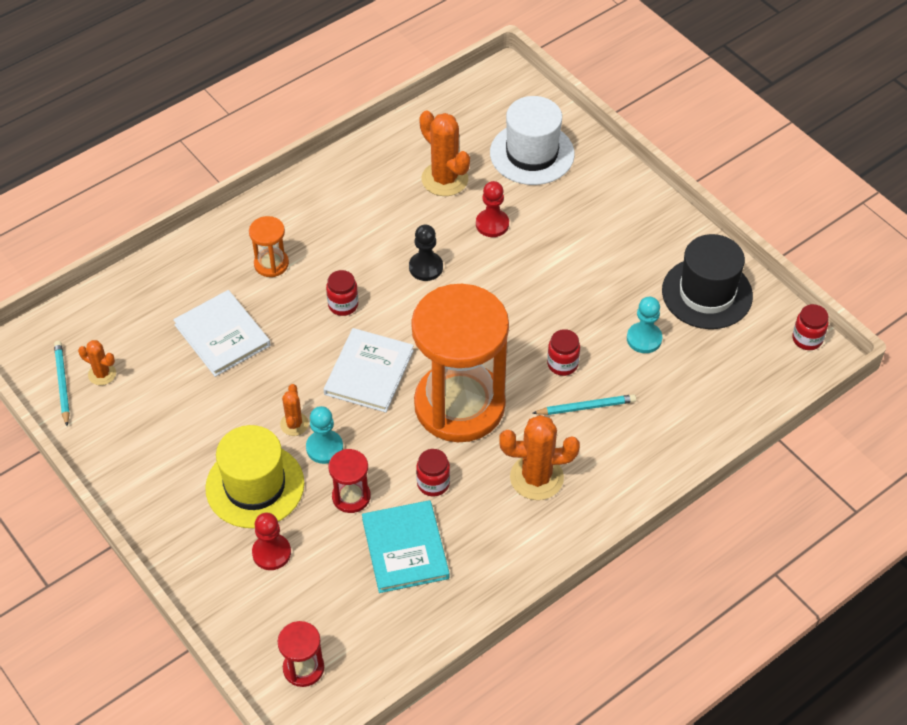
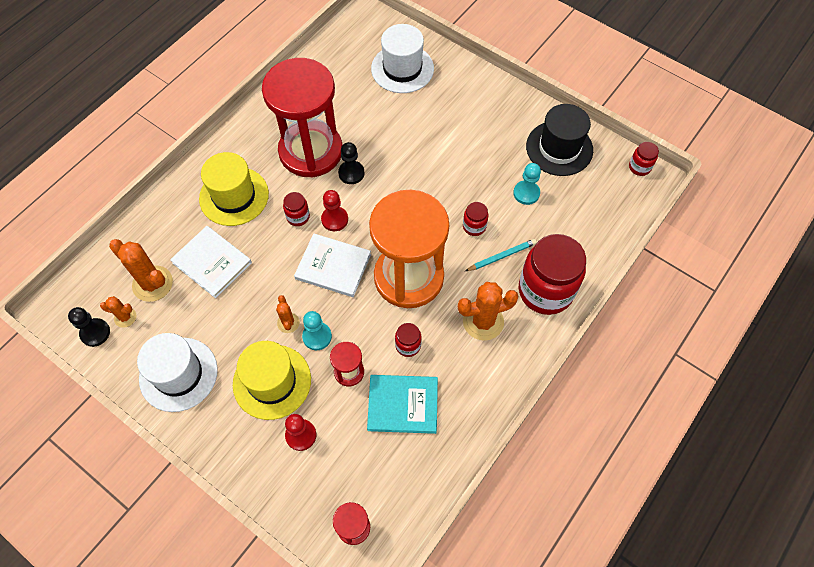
camera: 15 degrees left, 10 degrees up
(62, 383) = (95, 333): turquoise pencil -> black pawn
(146, 451) = (178, 374): none -> white hat
(271, 264) = (234, 196): orange hourglass -> yellow hat
(369, 372) = (333, 266): white book -> white book turned 75 degrees counterclockwise
(382, 230) = (311, 151): none -> red hourglass
(405, 548) = (403, 404): turquoise book -> turquoise book turned 60 degrees counterclockwise
(444, 179) = (345, 101): orange cactus -> orange cactus (152, 284)
(492, 224) = (390, 129): red pawn -> red pawn (334, 219)
(629, 460) = (545, 291): none -> red jar

